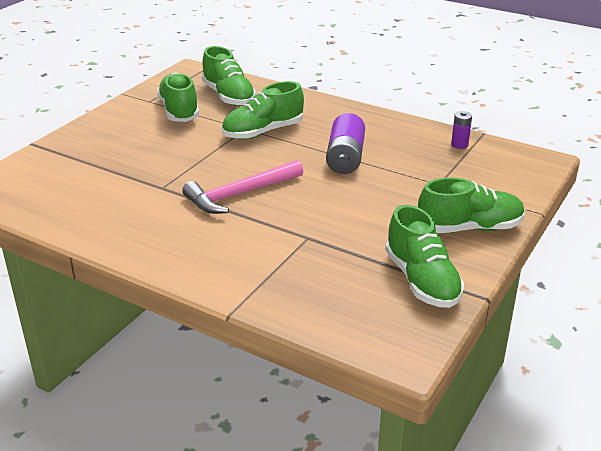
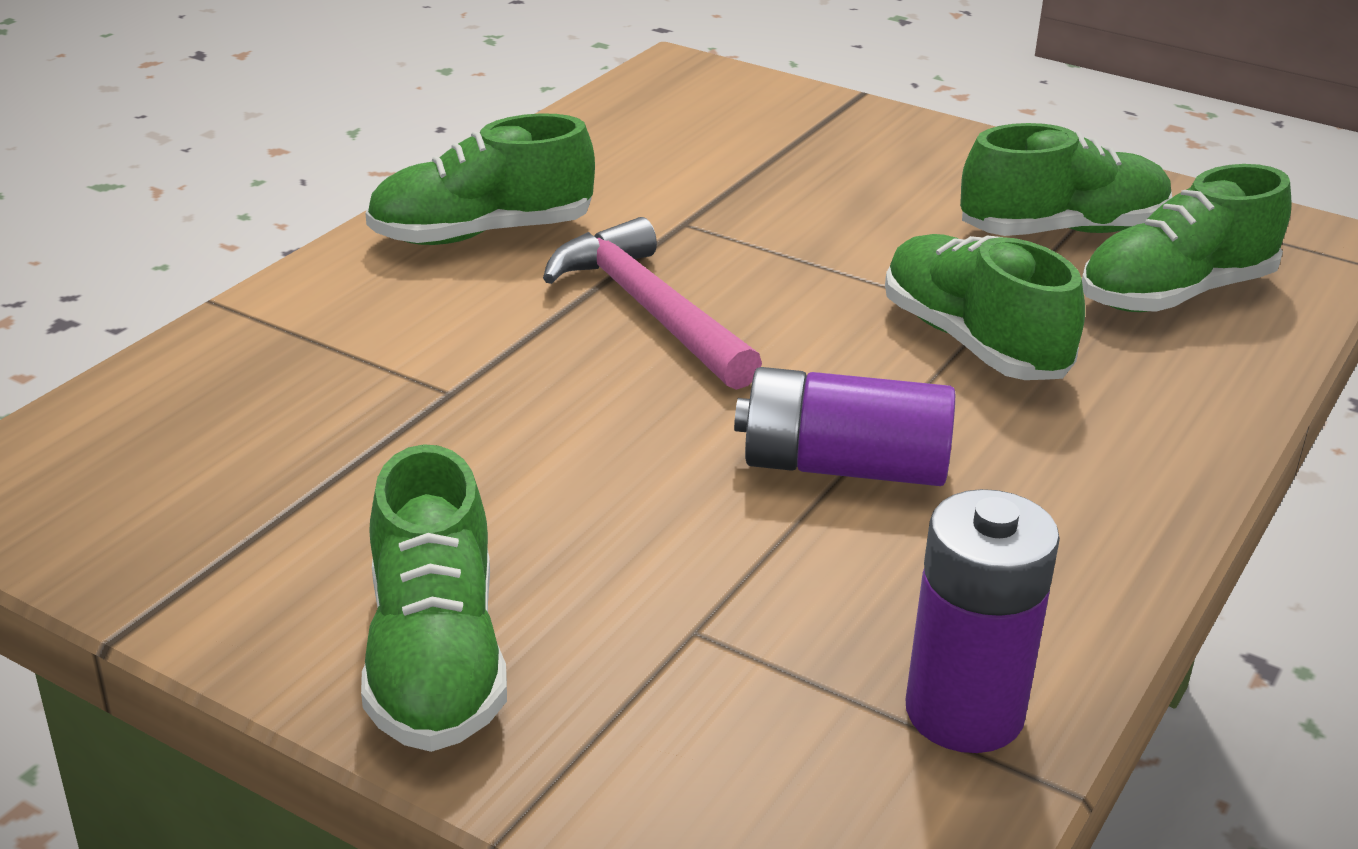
camera: 90 degrees right, 0 degrees up
(421, 280) = (220, 542): green shoe -> green shoe (482, 233)
(459, 145) = (964, 712): purple battery -> purple battery, size x1.93

